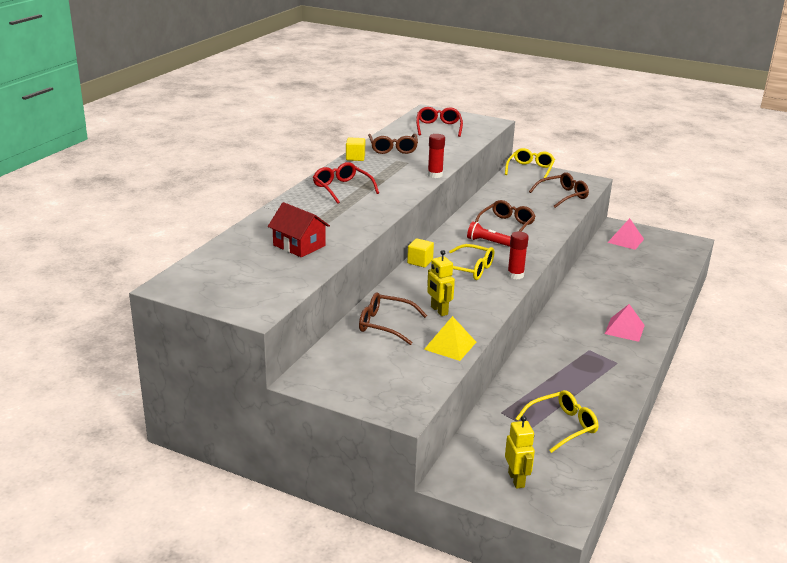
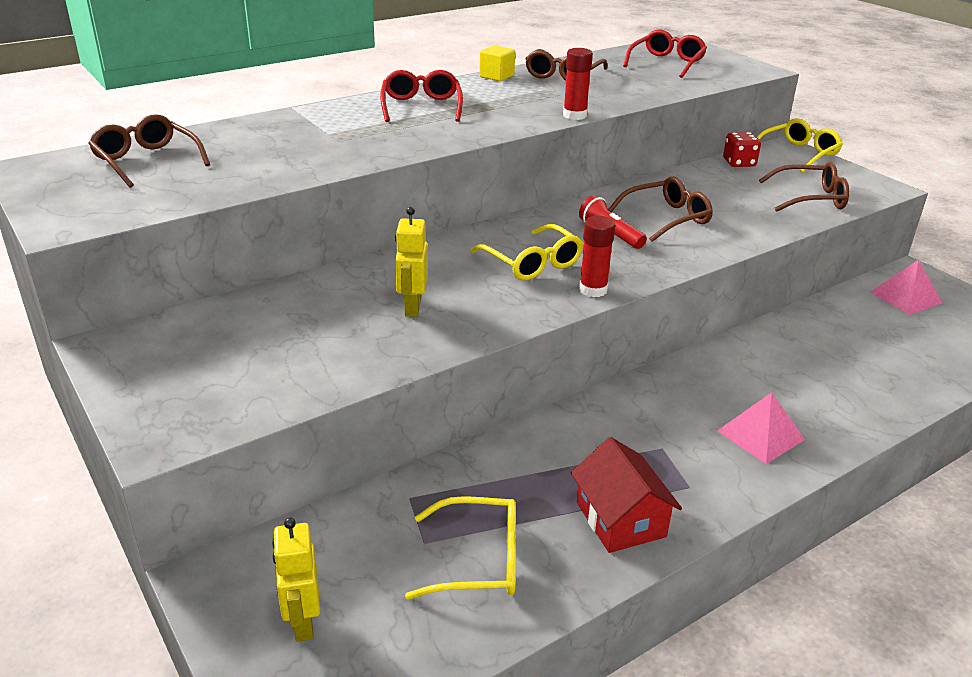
camera: 30 degrees right, 5 degrees up
(299, 245) = (255, 159): red house -> red house (620, 519)
(385, 325) = (313, 305): brown glasses -> brown glasses (147, 161)
(420, 261) = (476, 234): yellow cube -> none
(450, 345) = (360, 362): yellow pyramid -> none
(506, 183) = (739, 163): none -> red dice
(516, 480) = (302, 622): yellow robot -> yellow robot turned 150 degrees clockwise

